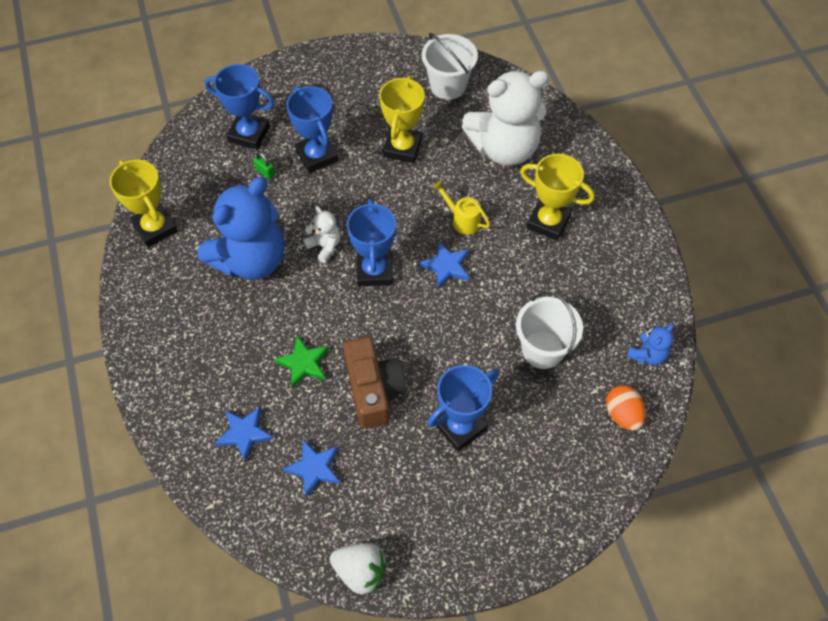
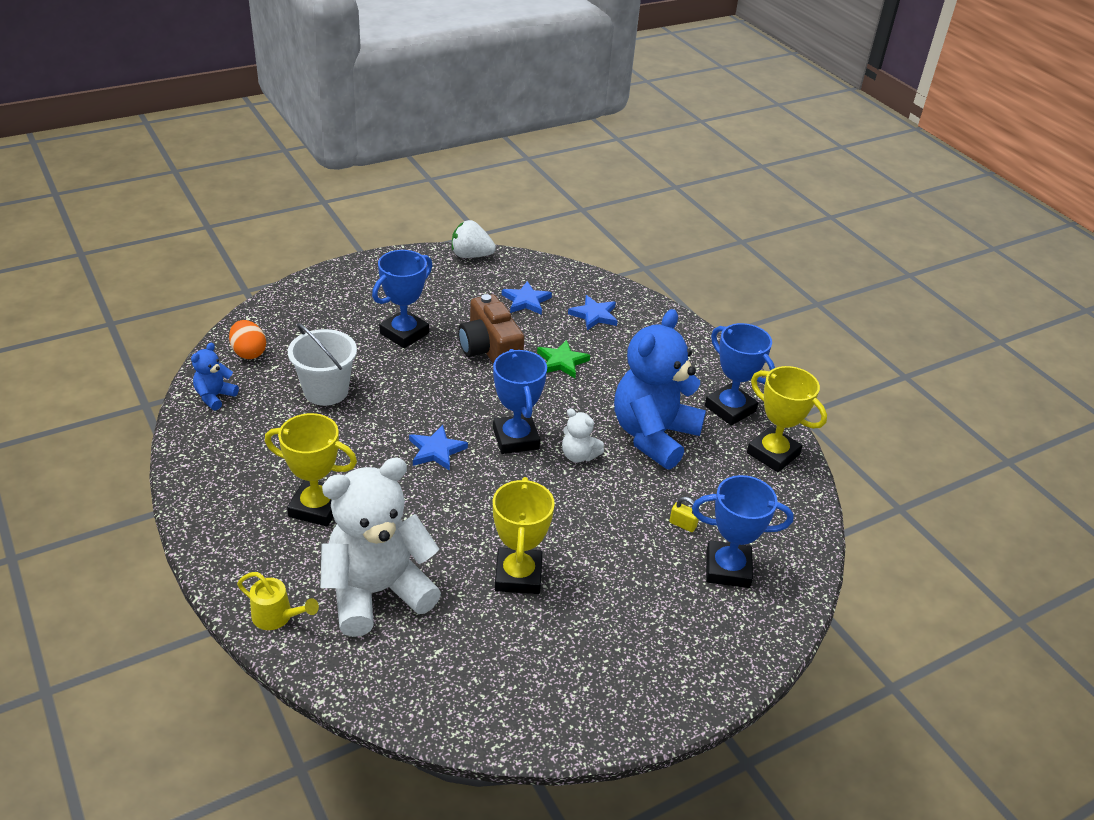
camera: 165 degrees right, 20 degrees down
(265, 172) = (682, 524): green padlock -> yellow padlock
(317, 156) = (627, 551): blue trophy -> blue trophy (730, 408)
(448, 86) = (471, 678): white bucket -> none
(462, 220) = (424, 498): yellow watering can -> yellow watering can (277, 617)

